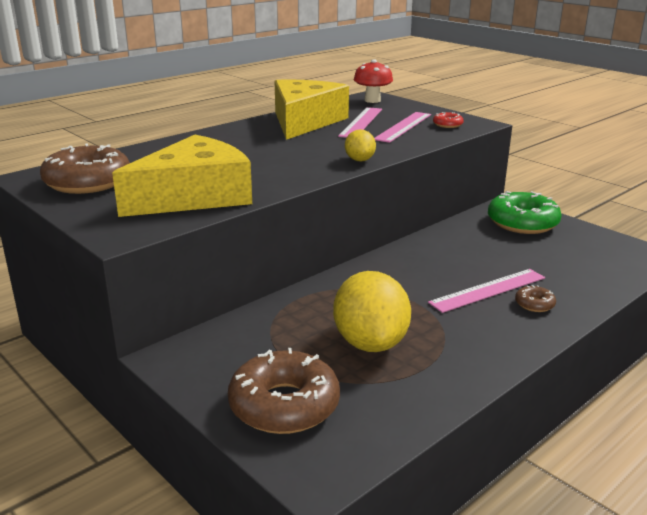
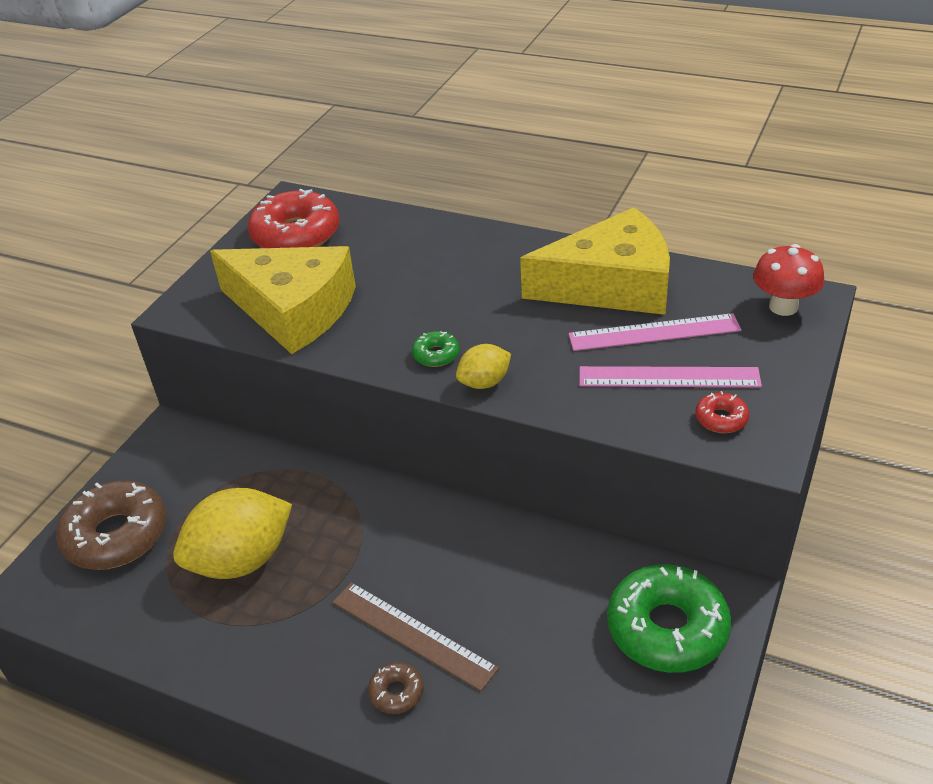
camera: 70 degrees right, 15 degrees up
(88, 182) = (296, 234): brown donut -> red donut
(314, 166) = (436, 355): none -> green donut
(488, 290) = (412, 635): pink ruler -> brown ruler

